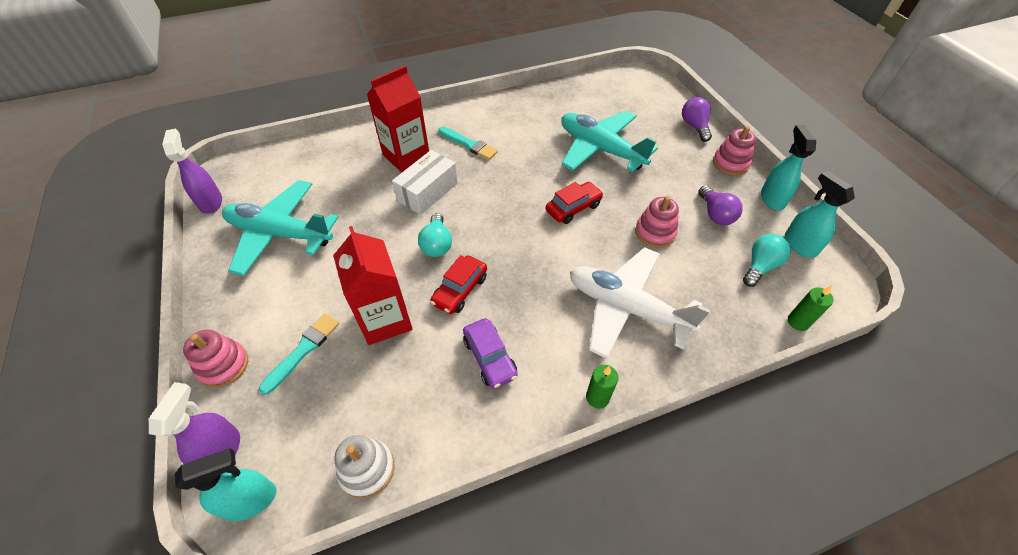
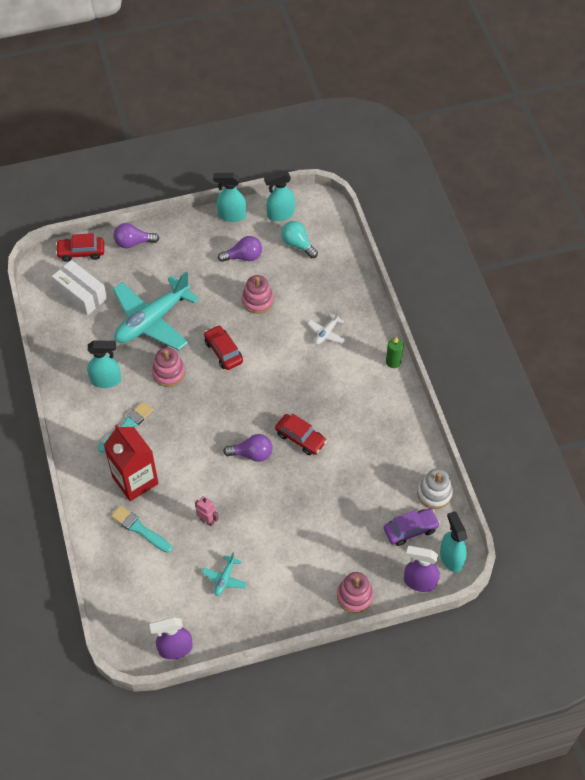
camera: 85 degrees left, 5 degrees up
(280, 234) = (225, 579): turquoise plane -> turquoise plane, size x0.41
(303, 350) = (345, 543): turquoise brush -> turquoise brush (139, 529)
(354, 213) = (207, 520): none -> pink robot
(385, 320) = (323, 489): red carton -> none
(427, 192) = (188, 461): white box -> white box (81, 294)
(437, 244) = (252, 454): turquoise light bulb -> purple light bulb
(490, 357) = (360, 421): purple car -> purple car (410, 529)
(520, 126) = (106, 380): none -> turquoise spray bottle
(626, 308) = (326, 333): white plane -> white plane, size x0.41
(666, 95) = (81, 252): none -> red car
(730, 163) = (186, 230): pink stacking toy -> pink stacking toy (169, 373)
(798, 322) = (346, 238): green candle -> none

